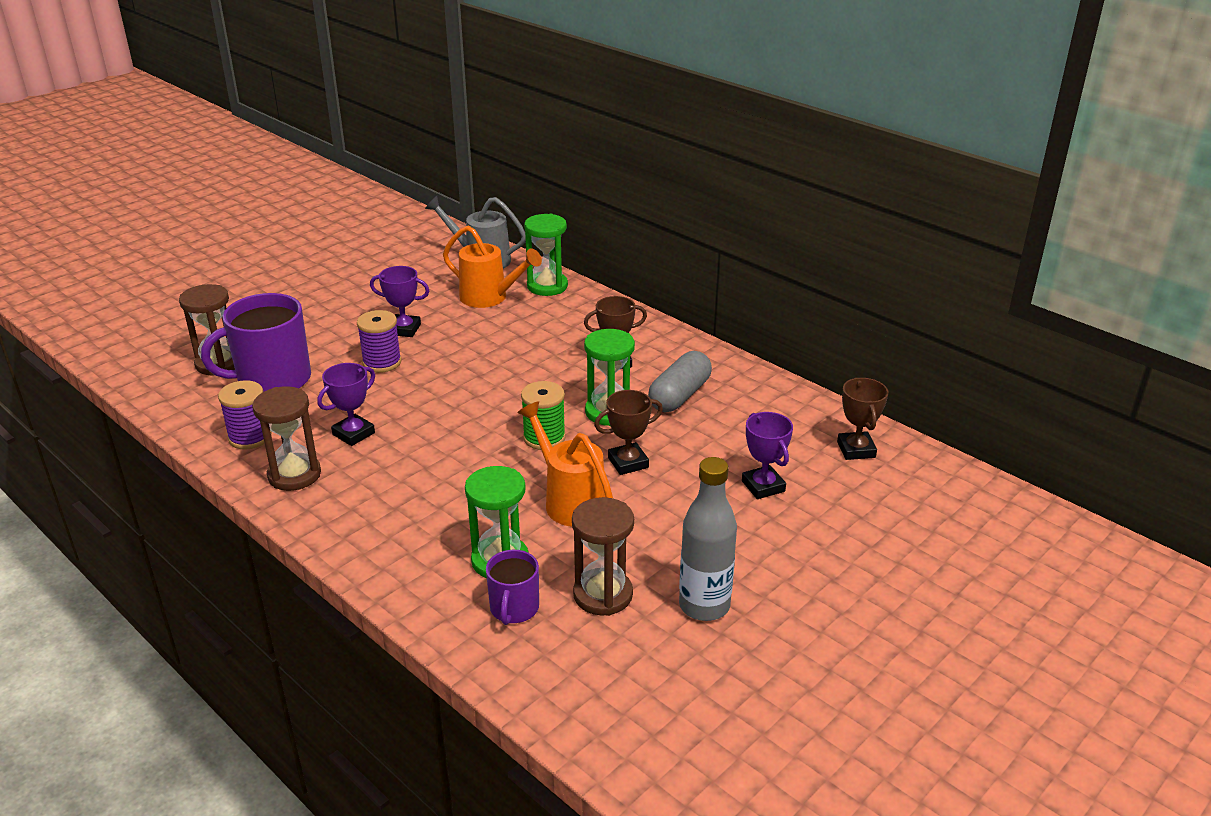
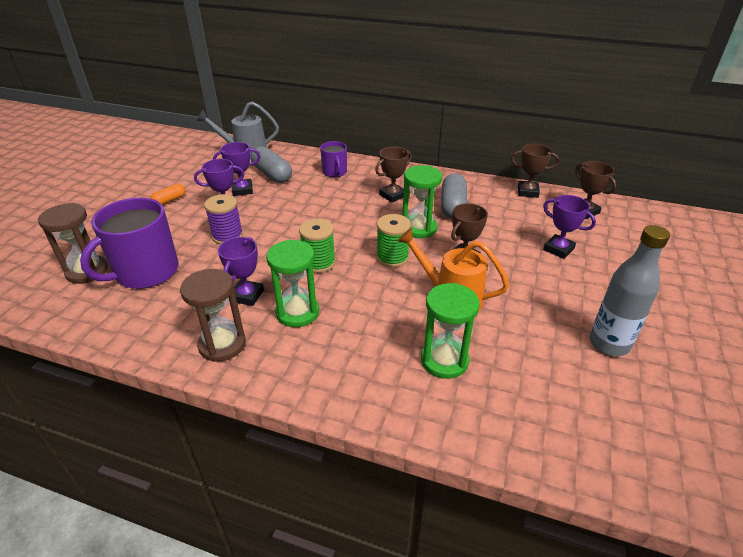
camera: 25 degrees left, 5 degrees up
(250, 437) = (159, 324): purple spool -> none
(350, 303) = (170, 200): none -> orange capsule
(440, 310) = (242, 190): none -> purple trophy
(456, 420) = (319, 263): none -> green spool
(490, 298) = (272, 174): orange watering can -> grey capsule
(514, 608) = (489, 396): purple mug -> purple mug (335, 172)
(547, 286) = (305, 159): green hourglass -> green hourglass (297, 312)
(603, 595) = (539, 360): brown hourglass -> none
(803, 403) = (527, 192): none -> brown trophy

